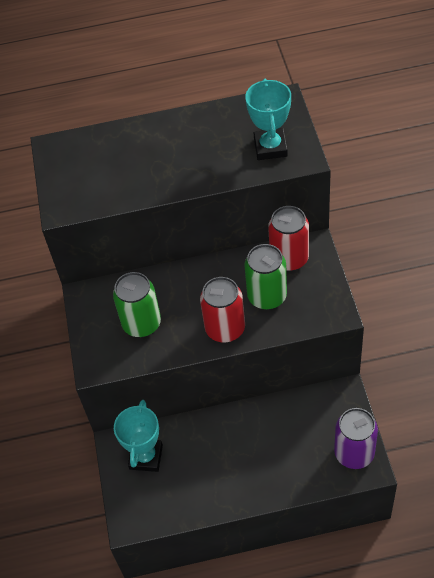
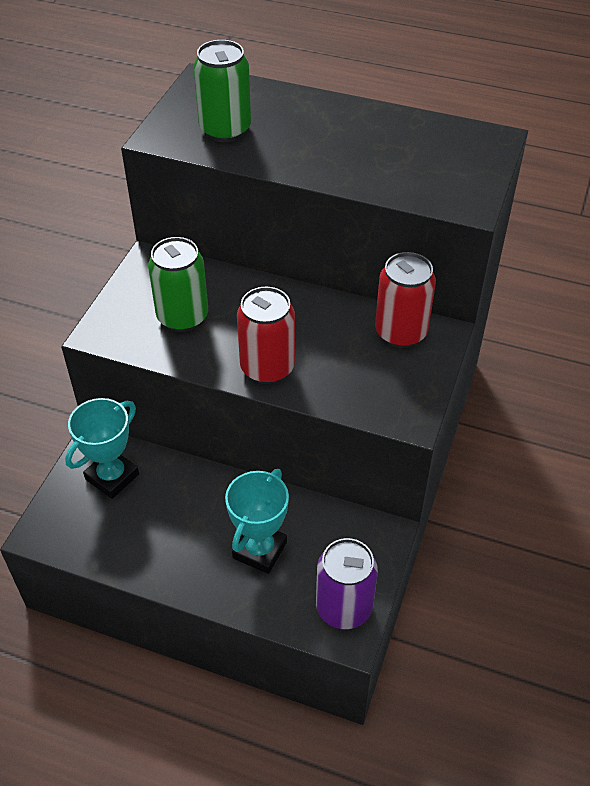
camera: 25 degrees right, 5 degrees down
(267, 296) = (342, 358): green can -> green can (225, 130)
(270, 147) = (439, 178): turquoise trophy -> turquoise trophy (259, 550)

